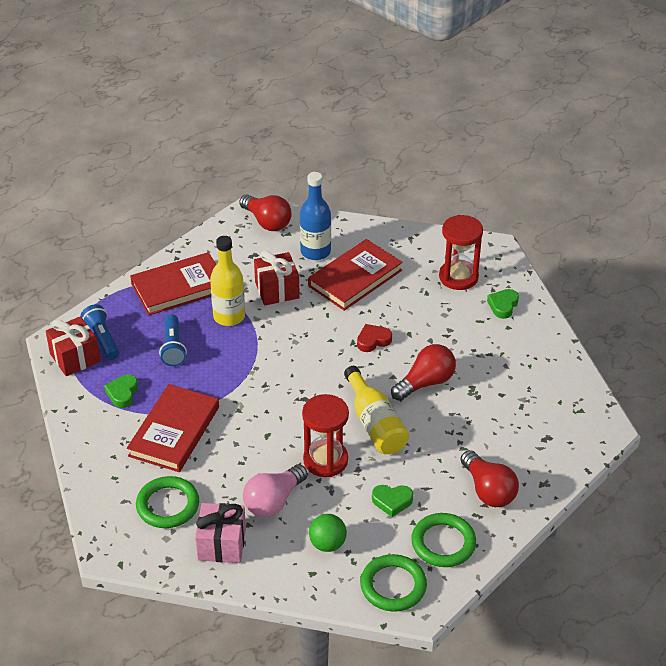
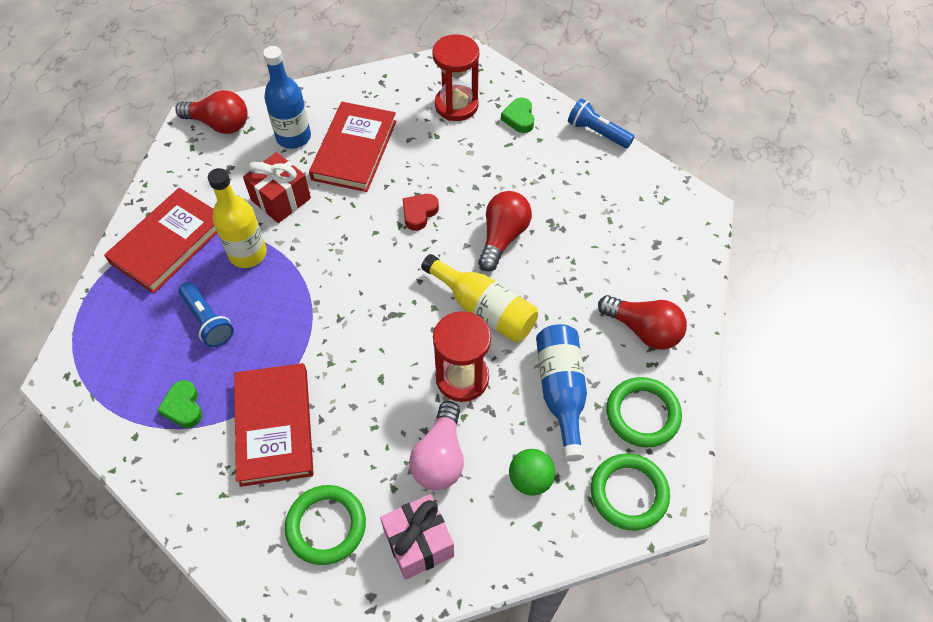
camera: 30 degrees left, 15 degrees up
(75, 358) = (97, 388): red gift -> none
(102, 339) = (116, 349): blue flashlight -> blue flashlight (597, 132)
(392, 501) = (561, 392): green heart -> blue bottle

